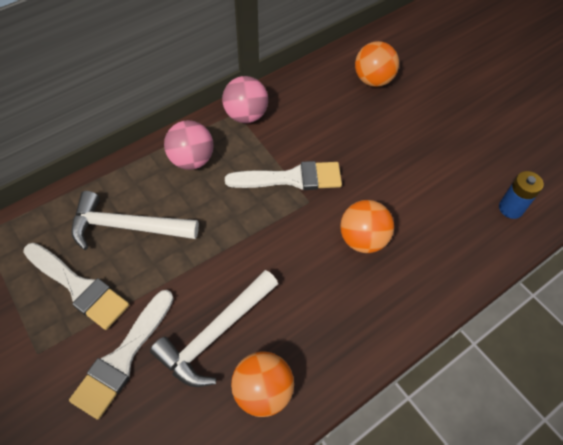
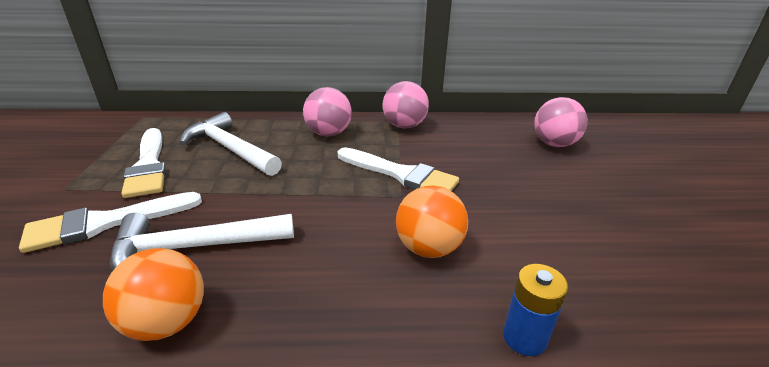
camera: 35 degrees right, 25 degrees down
(373, 80) = (554, 144): orange ball -> pink ball
(511, 208) = (673, 312): blue battery -> blue battery (524, 337)

